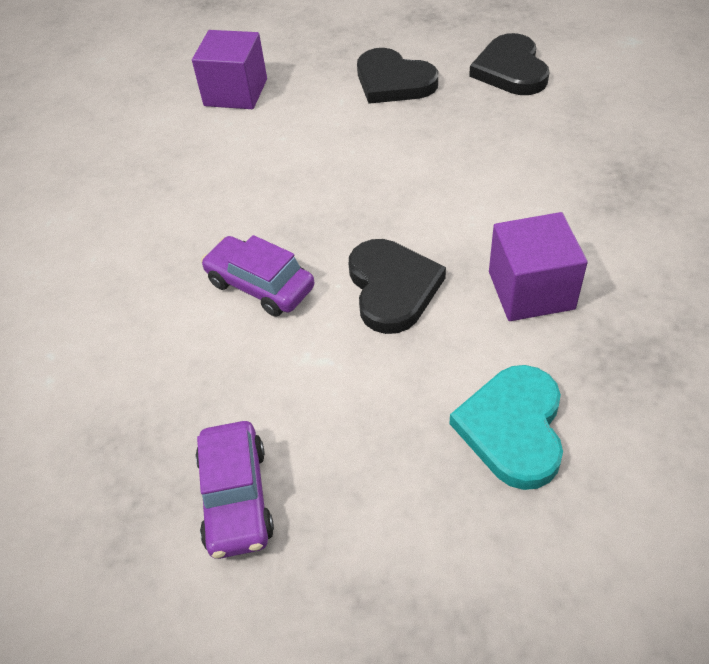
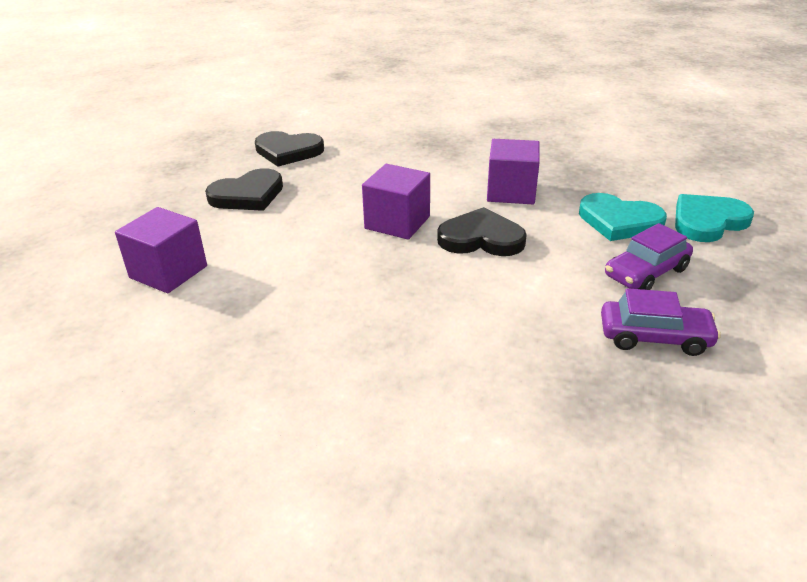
camera: 75 degrees left, 15 degrees down
(260, 285) = (444, 295): purple car -> purple car (646, 273)
(393, 207) = (397, 222): none -> purple cube
(577, 554) = (707, 221): none -> turquoise heart

